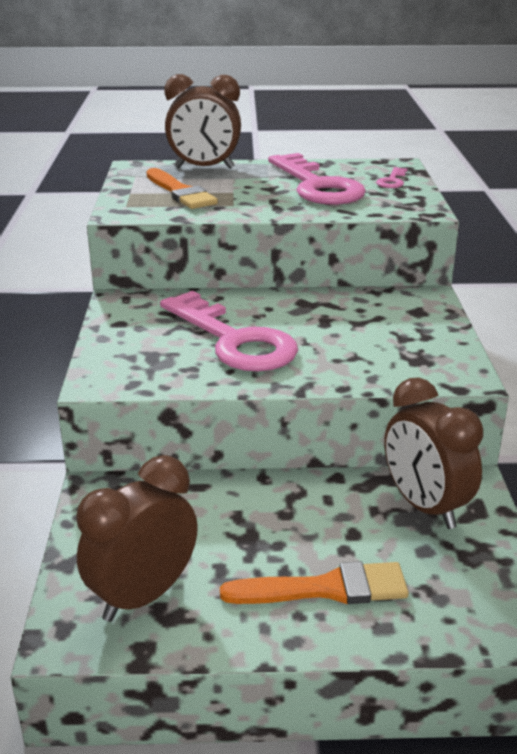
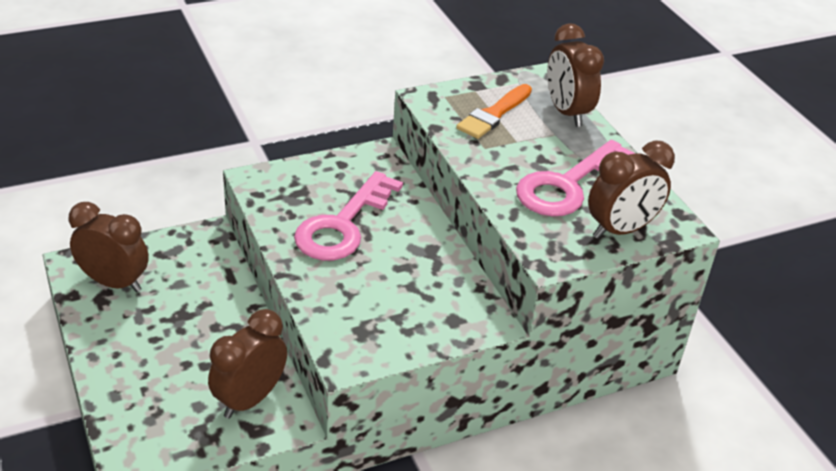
camera: 65 degrees right, 10 degrees up
(326, 588) = (143, 361): orange brush -> none
(392, 181) = (620, 230): pink key -> brown clock

